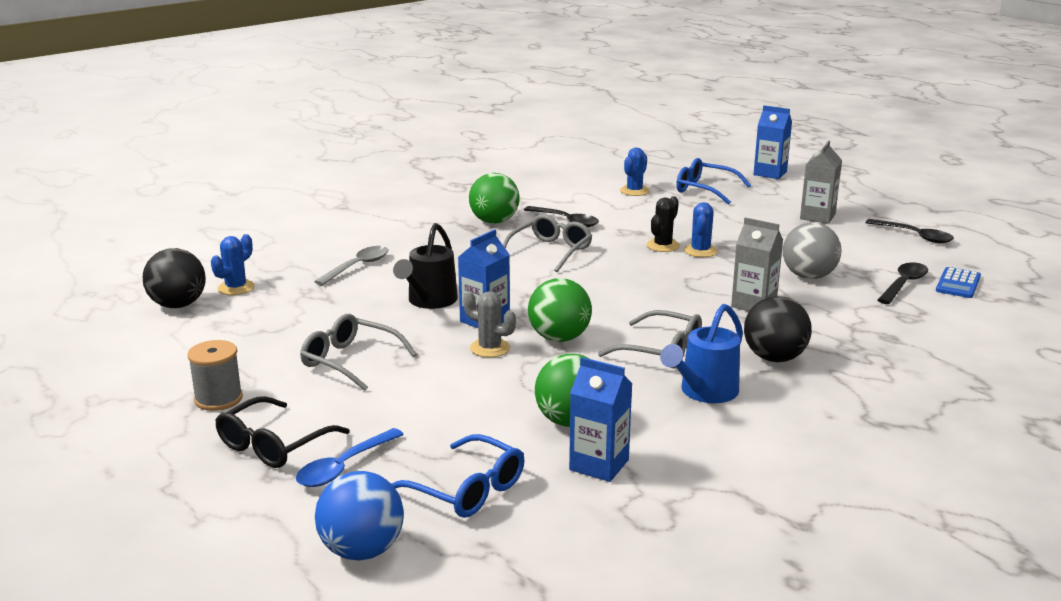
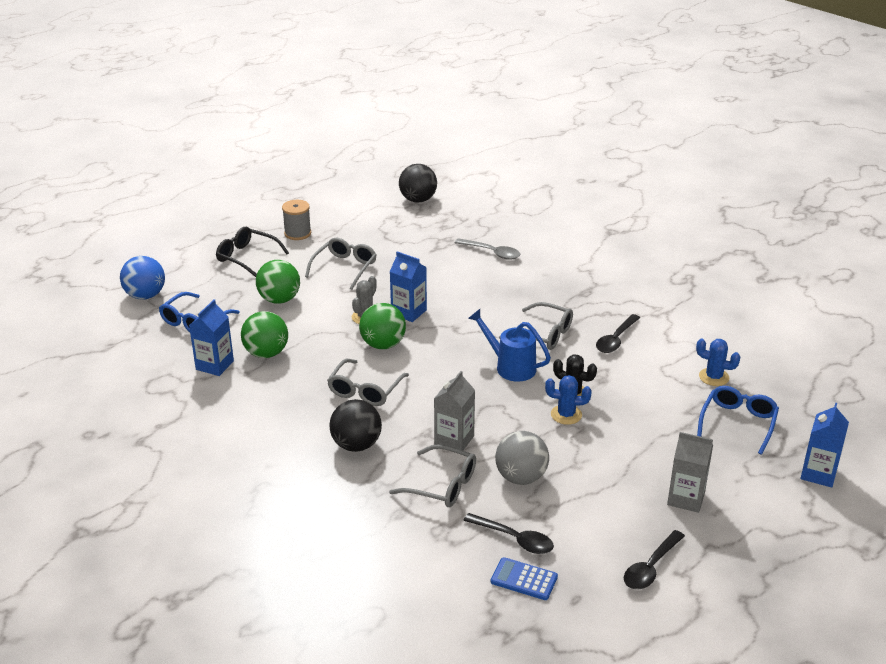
camera: 85 degrees right, 10 degrees up
(236, 288) = (447, 214): blue cactus -> none
(344, 467) = (222, 281): blue spoon -> none
(429, 301) = (437, 287): black watering can -> none
(494, 221) = (602, 303): green ball -> green ball (279, 300)
(704, 392) = (303, 408): blue watering can -> blue watering can (510, 366)
(834, 313) = (443, 485): none -> grey glasses

